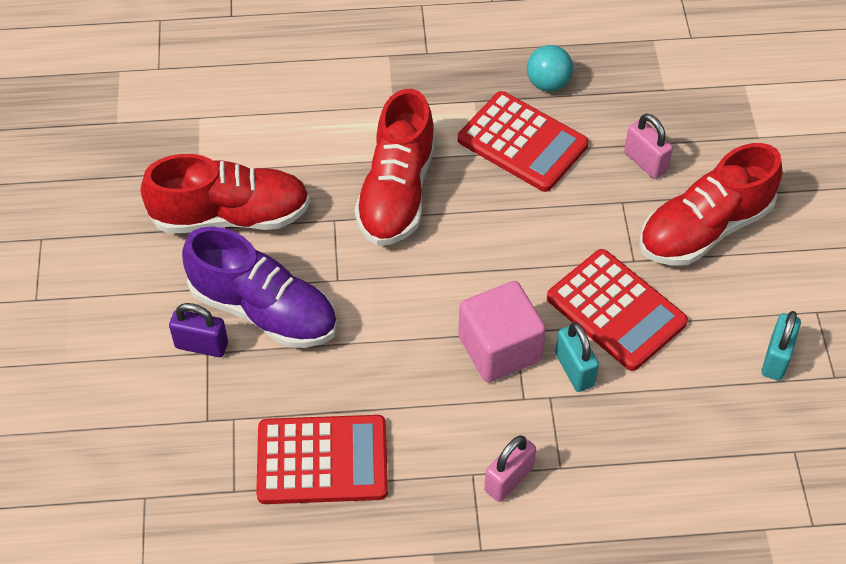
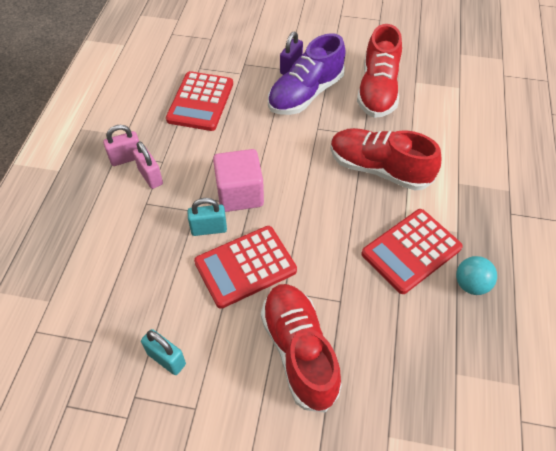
camera: 105 degrees right, 0 degrees up
(645, 162) = (376, 330): pink padlock -> pink padlock (126, 158)

